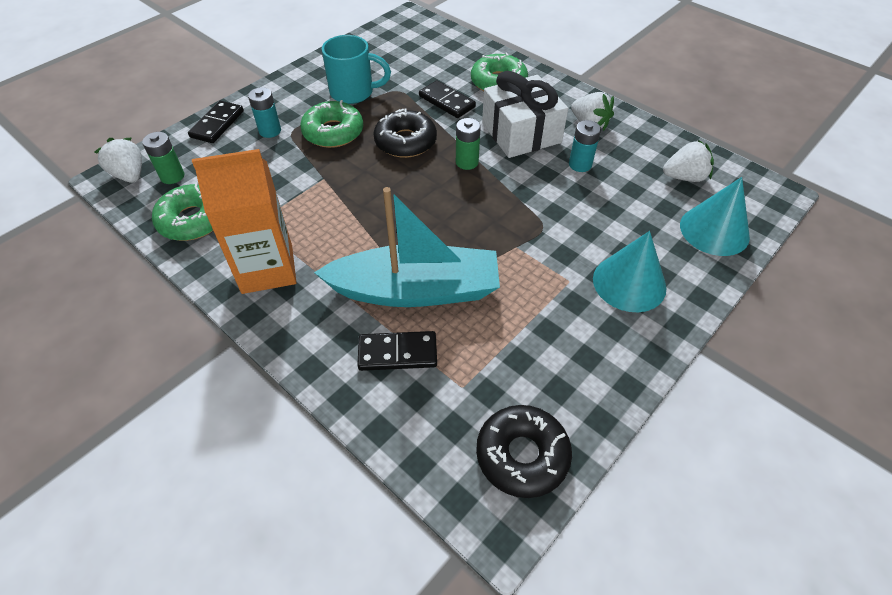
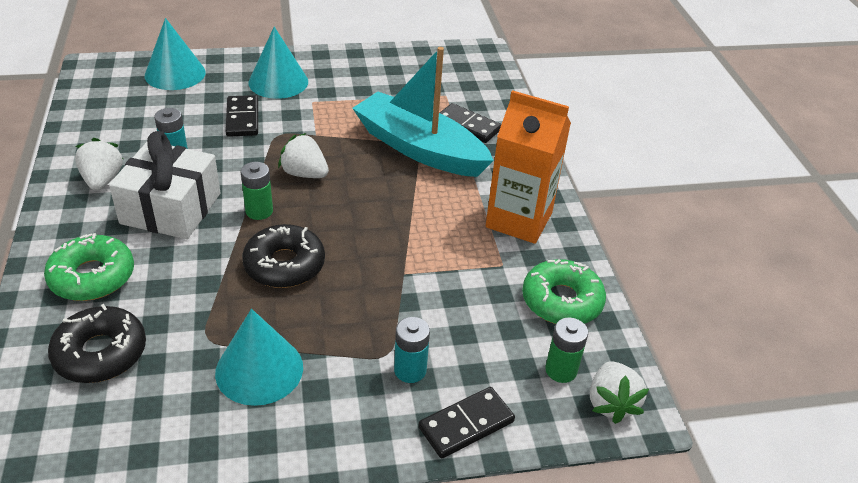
camera: 145 degrees left, 10 degrees down
(333, 132) = (342, 323): green donut -> none
(353, 92) = (259, 369): turquoise mug -> turquoise cone
(447, 101) = (180, 286): black domino -> black domino (242, 118)
(522, 455) = (446, 61): black donut -> black donut (100, 353)
(684, 177) = (123, 106): white strawberry -> white strawberry (304, 174)

